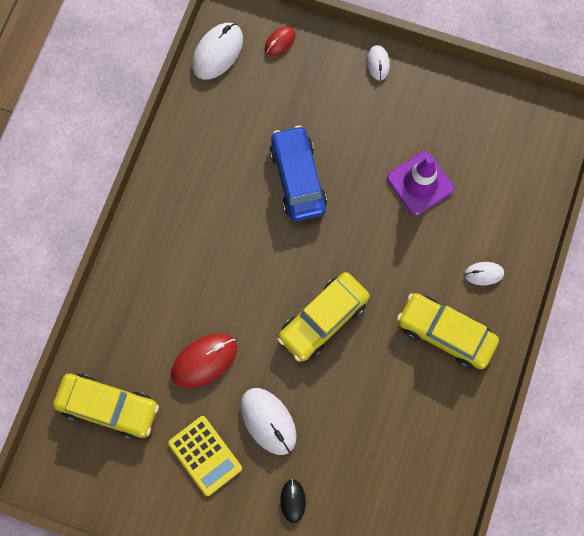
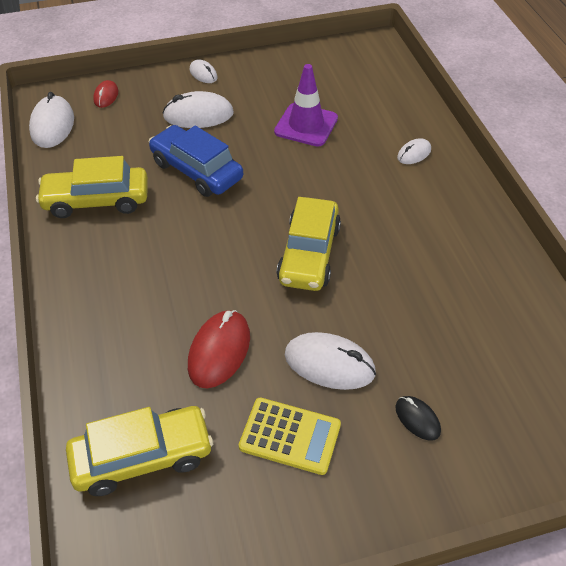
camera: 35 degrees left, 25 degrees down
(340, 114) = (198, 115): none -> white mouse
(445, 333) = (424, 207): yellow car -> yellow car (96, 200)

